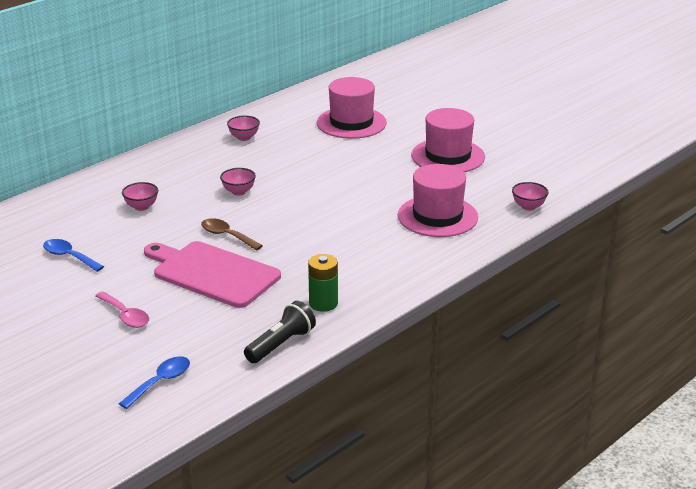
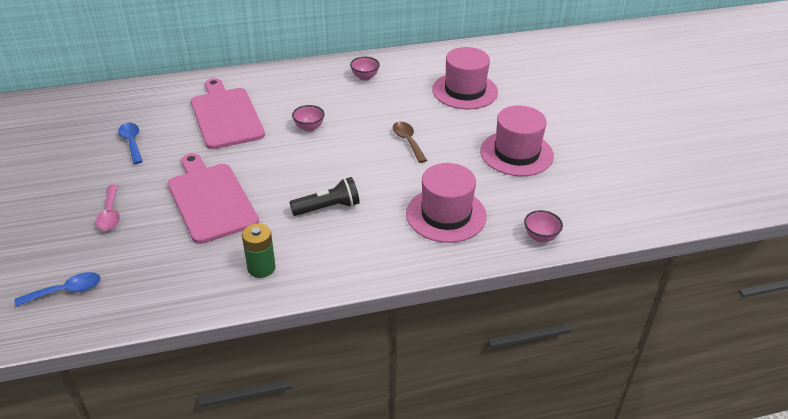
camera: 30 degrees right, 10 degrees up
(141, 207) = (226, 116): pink bowl -> pink cutting board
(226, 236) = (258, 167): brown spoon -> brown spoon (408, 141)
(281, 344) = (187, 296): black flashlight -> black flashlight (328, 208)

